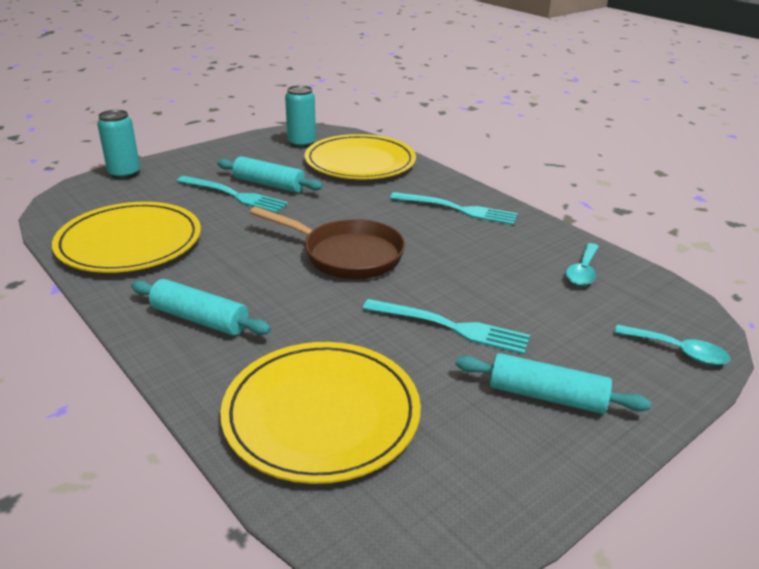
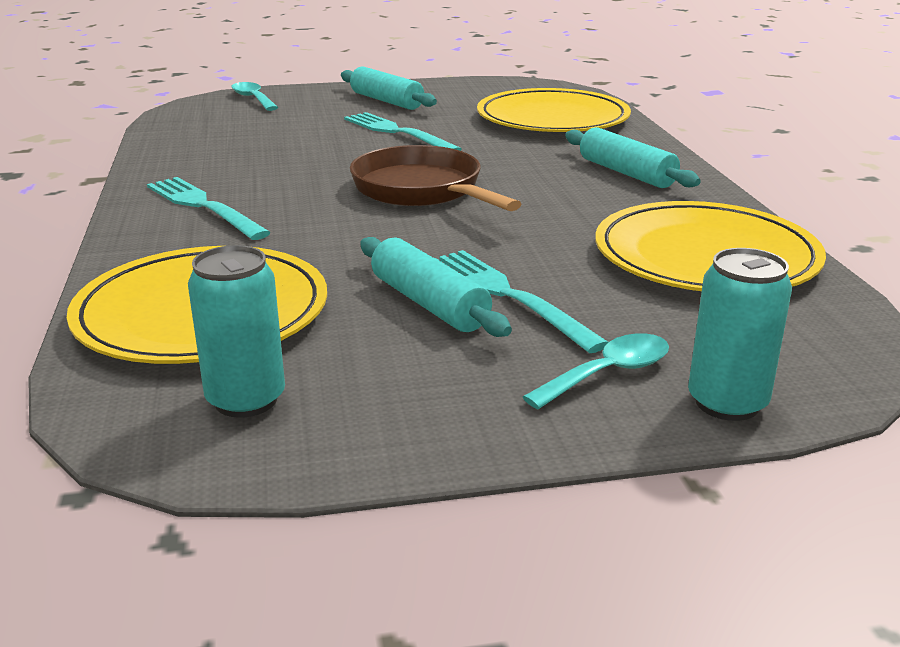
camera: 150 degrees left, 5 degrees down
(582, 271) = (207, 138): turquoise spoon -> turquoise spoon (608, 373)

